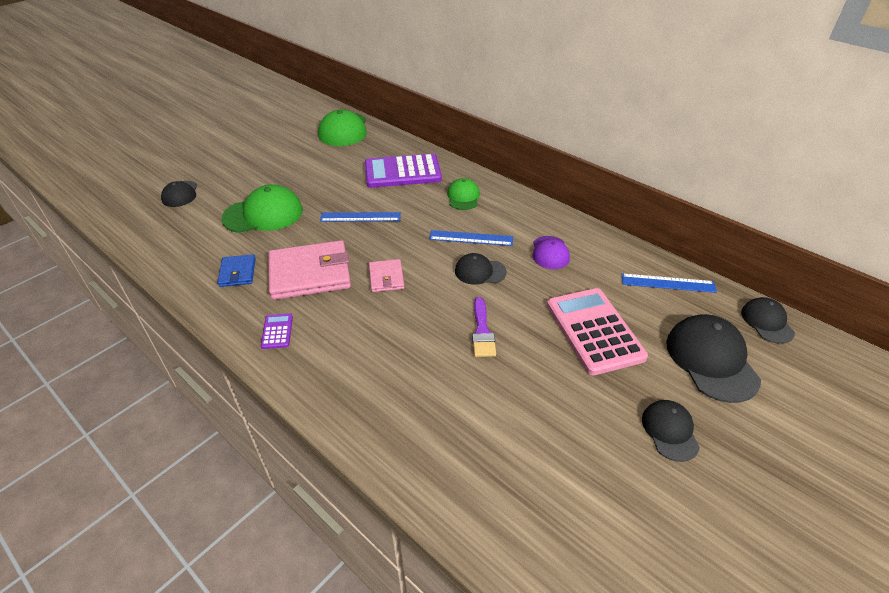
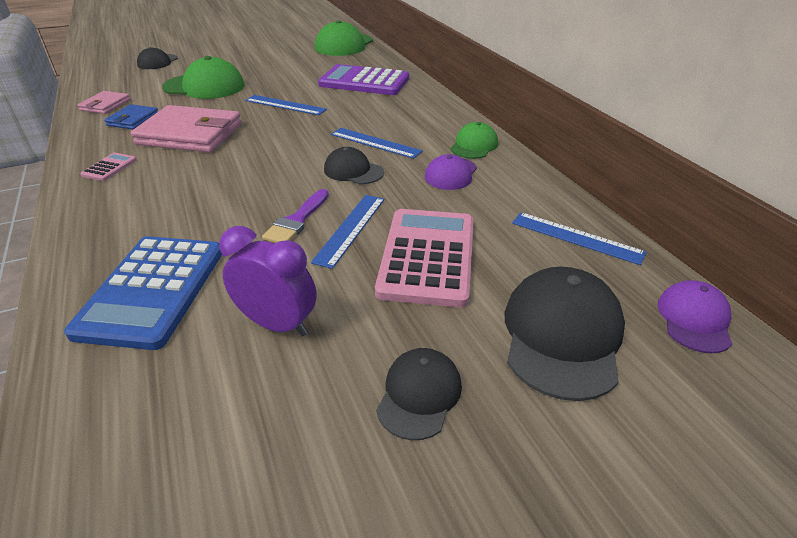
camera: 25 degrees right, 5 degrees down
(277, 331) = (109, 167): purple calculator -> pink calculator
(386, 278) = (254, 153): pink wallet -> pink wallet (105, 105)
(440, 428) = (152, 290): none -> blue calculator
(463, 197) = (404, 110): green cap -> green cap (474, 145)
(525, 325) = (350, 229): none -> blue ruler
(548, 419) = (277, 324): none -> purple clock
(767, 322) = (694, 319): black cap -> purple cap

